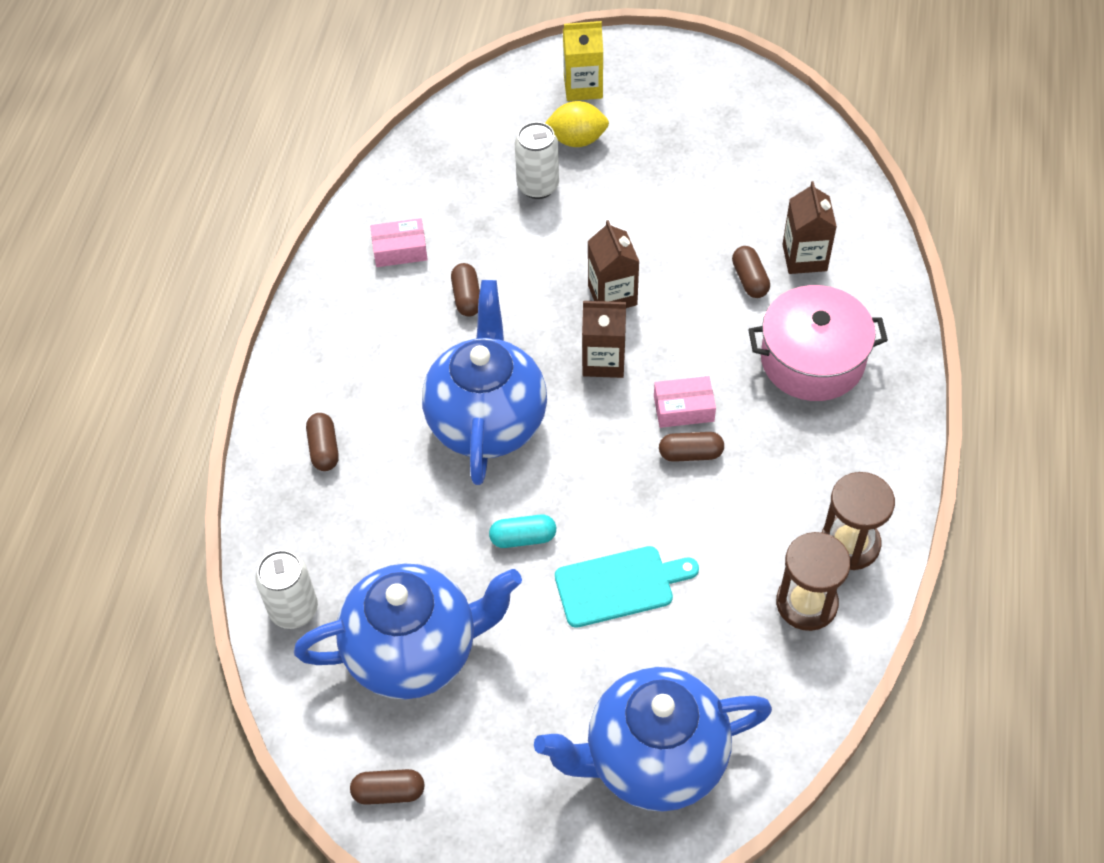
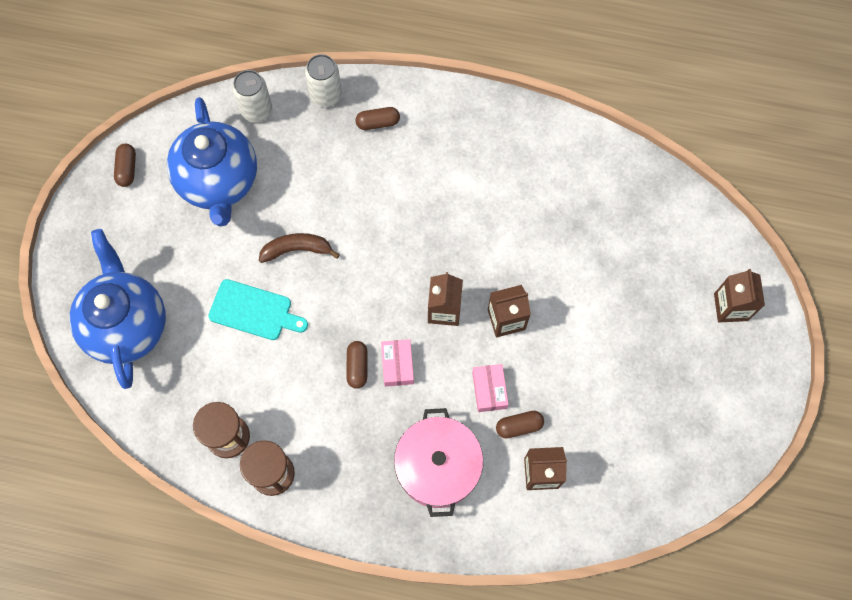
camera: 90 degrees right, 15 degrees up
(400, 250) = (553, 167): pink box -> pink box (489, 390)
(467, 297) = (507, 214): brown capsule -> none
(487, 421) = (394, 228): blue teapot -> none
(523, 538) = (297, 250): turquoise capsule -> brown banana
(538, 186) = (618, 268): white can -> white can (326, 95)
(577, 140) = (669, 299): yellow lemon -> none
(583, 87) = (730, 307): yellow carton -> brown carton
(619, 586) = (254, 311): turquoise cutting board -> turquoise cutting board turned 60 degrees counterclockwise

